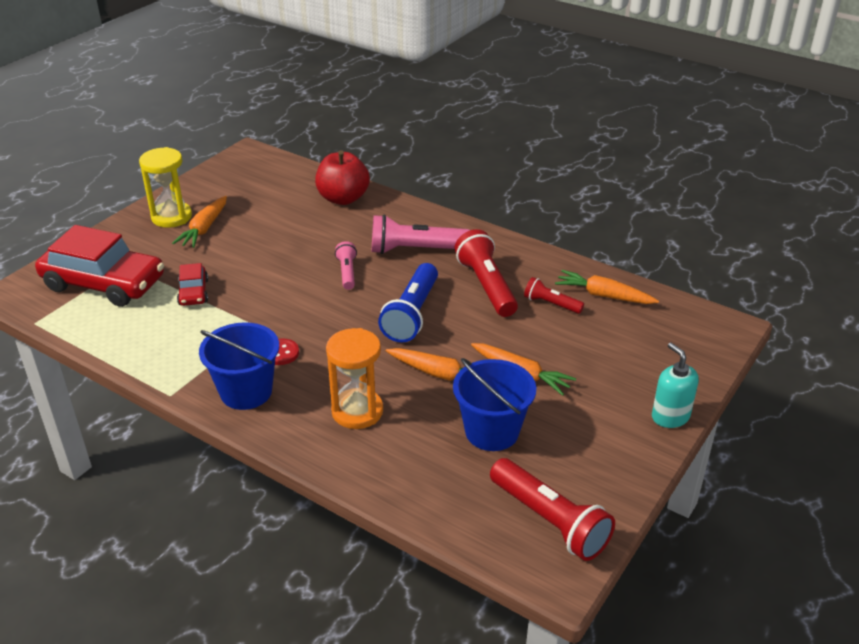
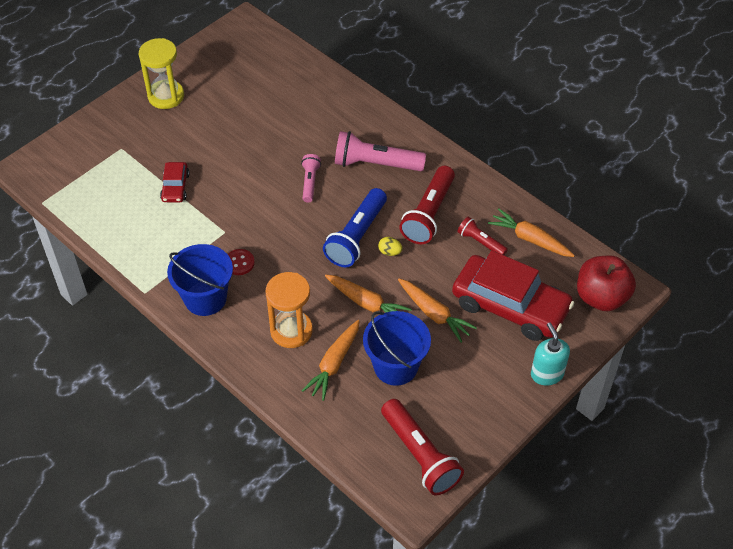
camera: 10 degrees right, 15 degrees up
(104, 283) = (101, 166): red car -> red car (510, 306)
(204, 229) = (193, 114): orange carrot -> orange carrot (334, 364)
(343, 198) = (322, 93): red apple -> red apple (601, 297)
(453, 324) = (390, 252): none -> yellow egg
(486, 286) = (429, 214): red flashlight -> red flashlight turned 150 degrees counterclockwise

